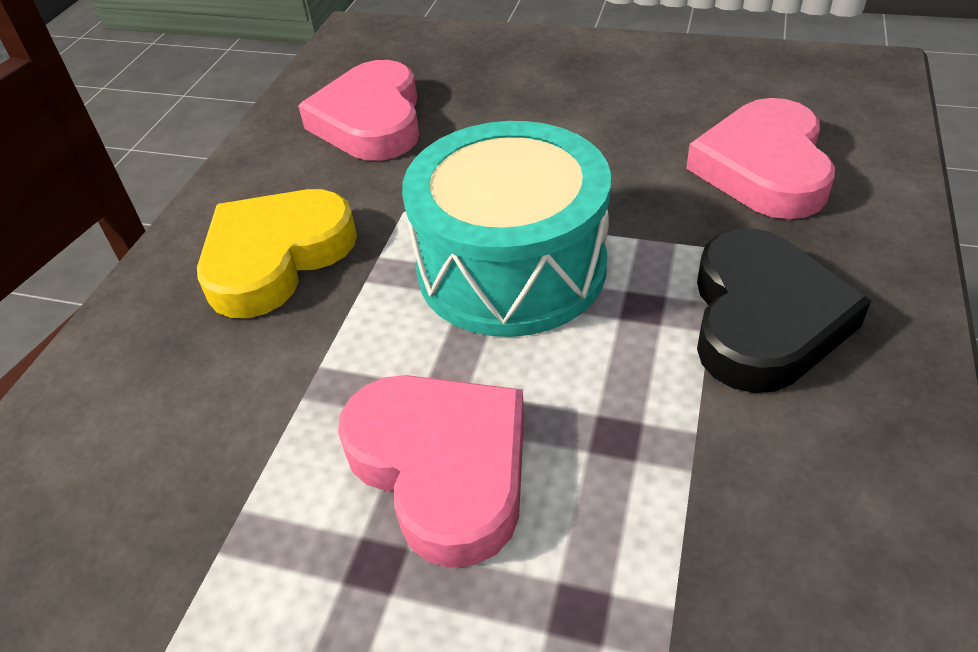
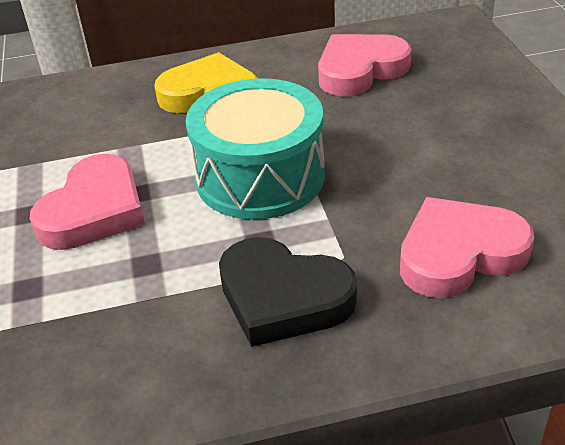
camera: 60 degrees right, 5 degrees down
(763, 319) = (283, 297): black heart -> black heart turned 45 degrees clockwise

